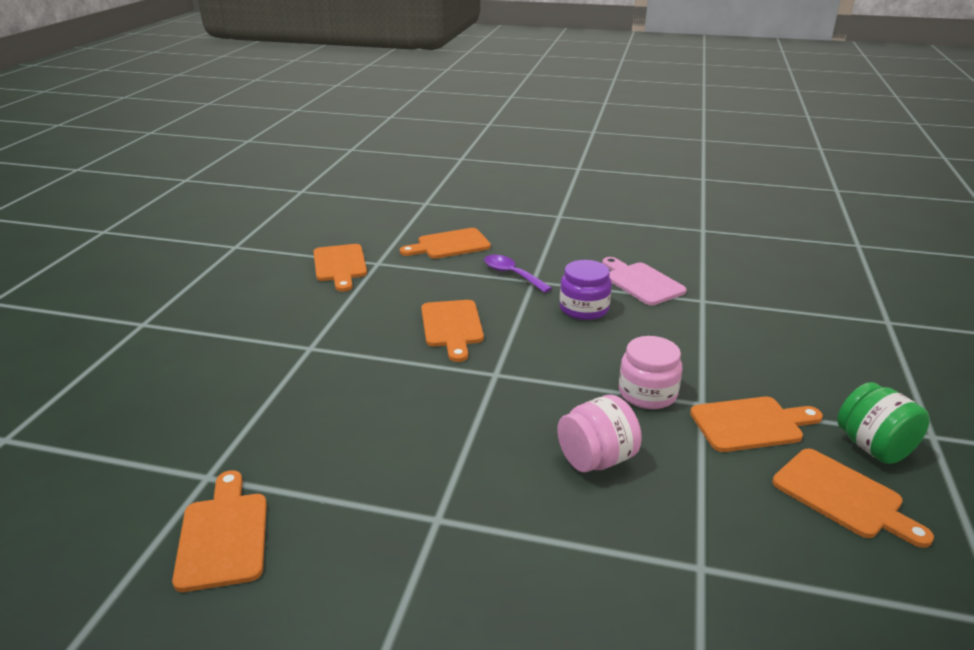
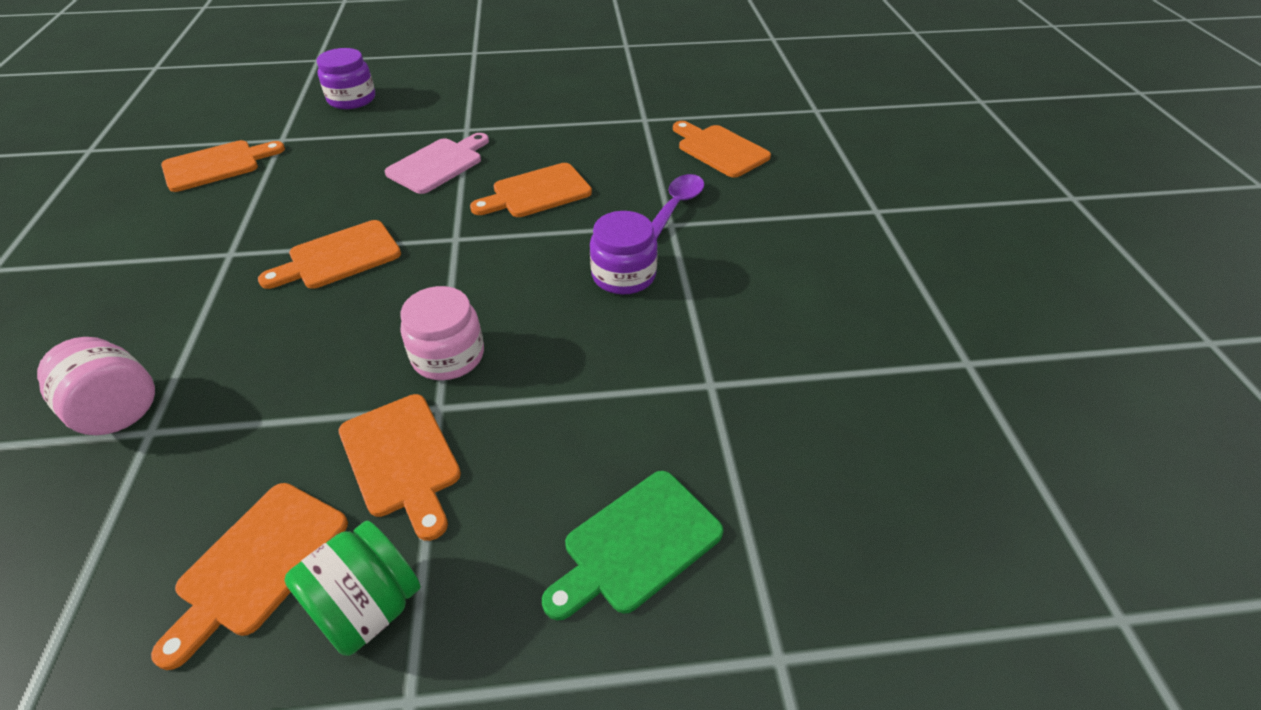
camera: 70 degrees right, 15 degrees up
(160, 416) = (352, 99): none -> purple jar
(340, 265) = (625, 101): orange cutting board -> orange cutting board (339, 257)
(596, 459) = (317, 333): pink jar -> pink jar (117, 410)
(641, 282) = (727, 315): pink cutting board -> pink cutting board (438, 164)
(823, 346) = (637, 544): none -> green cutting board

